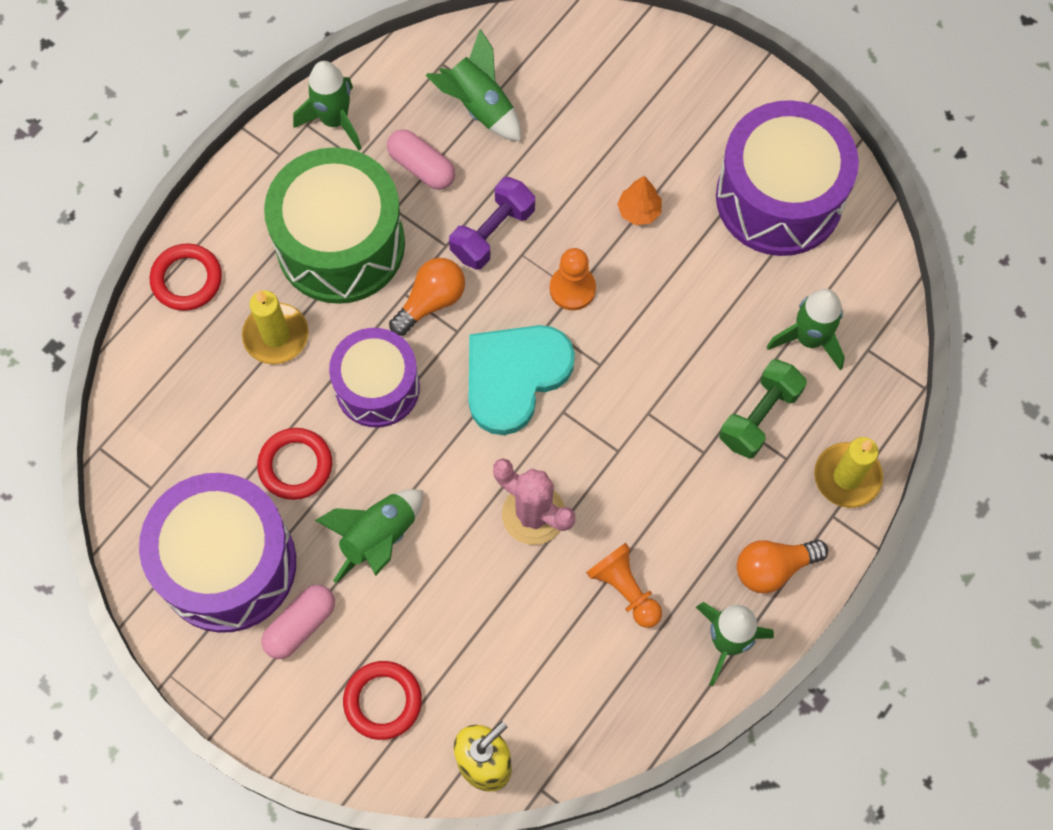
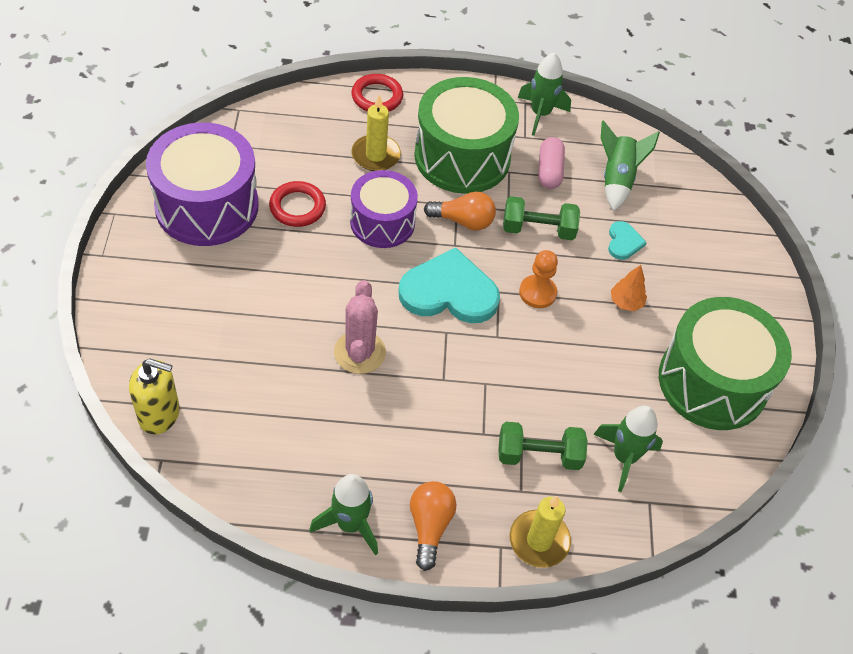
camera: 50 degrees right, 15 degrees down
(300, 625) = (191, 263): pink capsule -> none
(378, 538) = (280, 274): green rocket -> none
(383, 701) = (168, 333): red ring -> none
(492, 233) = (538, 229): purple dumbbell -> green dumbbell
(564, 159) = (623, 242): none -> turquoise heart
(625, 589) = (344, 436): orange pawn -> none
(773, 568) = (429, 526): orange light bulb -> orange light bulb turned 60 degrees clockwise
(779, 198) = (712, 382): purple drum -> green drum

